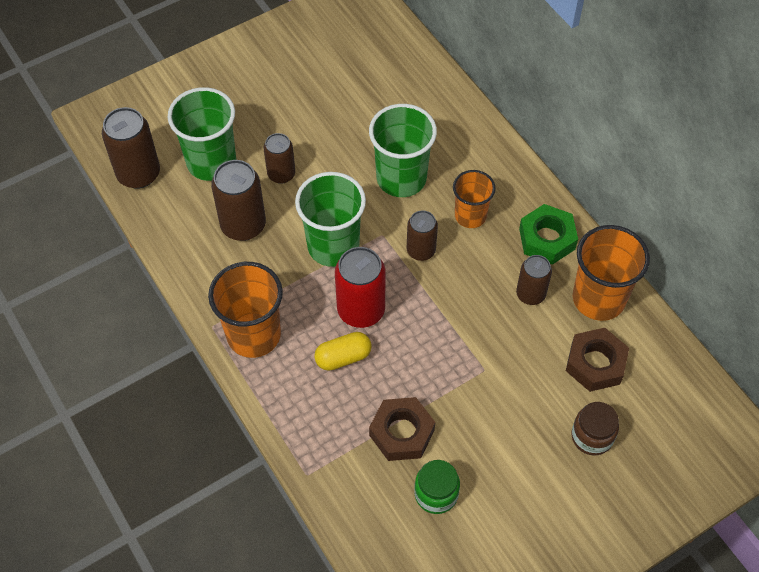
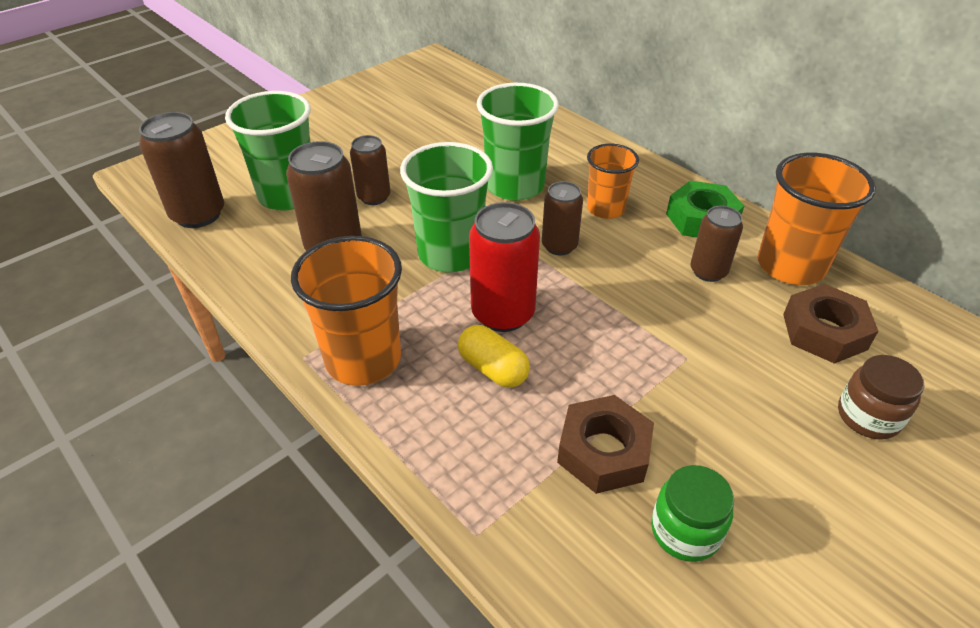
camera: 10 degrees left, 15 degrees down
(343, 357) = (493, 369): yellow capsule -> yellow capsule turned 75 degrees clockwise

